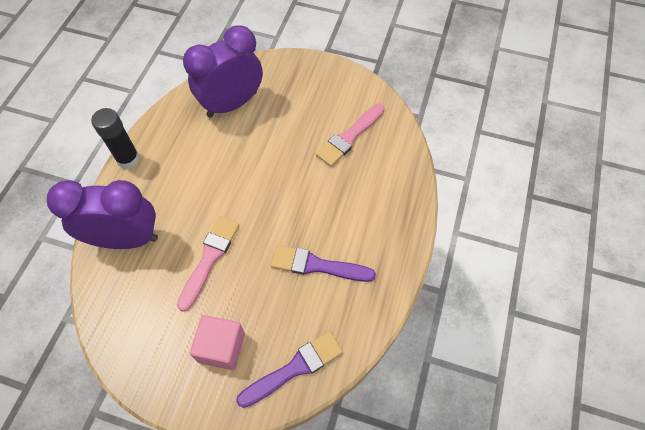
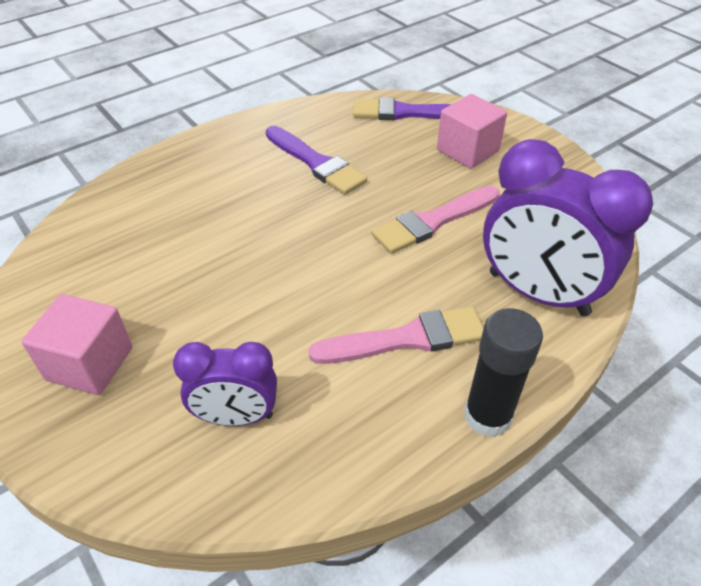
camera: 145 degrees left, 15 degrees down
(232, 104) = (236, 416): purple clock -> purple clock, size x0.58
(310, 89) = (90, 363): none -> pink cube
(349, 137) = (129, 261): pink brush -> pink brush (407, 338)

